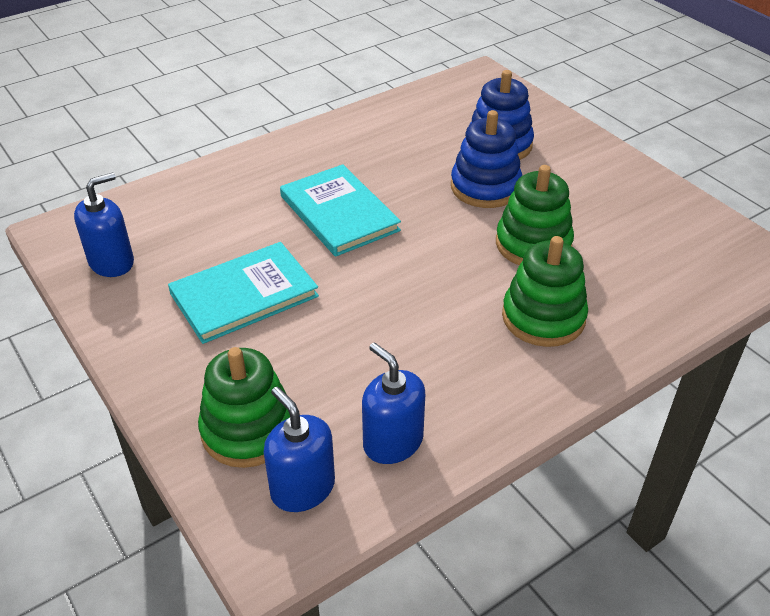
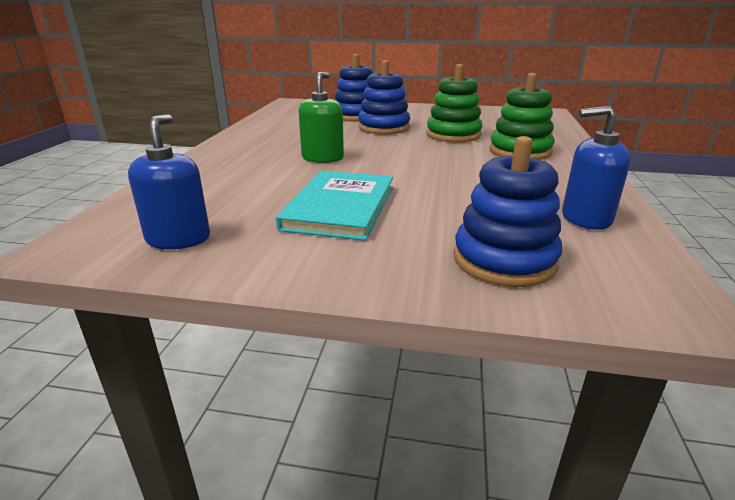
camera: 45 degrees left, 15 degrees down
(248, 430) = (504, 260): green stacking toy -> blue stacking toy
(302, 488) = (605, 264): blue soap dispenser -> none
(339, 213) = (322, 158): turquoise book -> green soap dispenser

